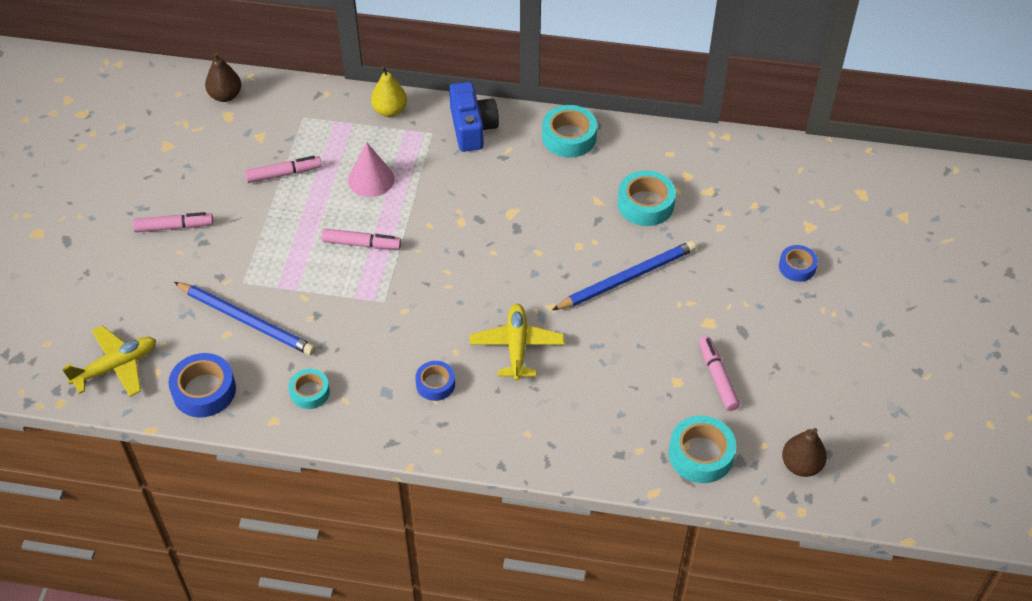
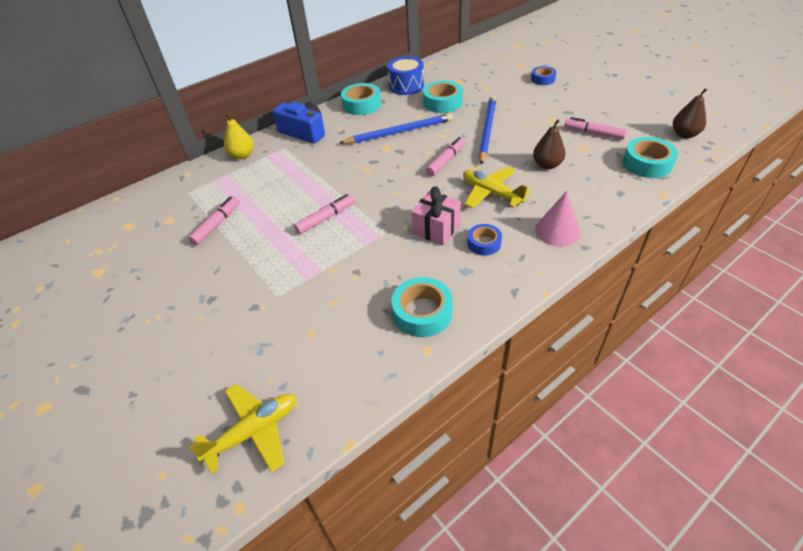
camera: 45 degrees left, 5 degrees down
(116, 367) = (253, 431): yellow plane -> yellow plane turned 45 degrees clockwise
(174, 227) = (173, 308): pink marker -> pink marker (446, 161)
(204, 391) = (349, 379): blue tape -> none
(225, 96) = (111, 218): brown pear -> brown pear (547, 165)
(246, 320) = (313, 313): blue pencil -> blue pencil (399, 132)
(310, 392) = (422, 312): turquoise tape -> turquoise tape, size x1.60
(371, 179) = (281, 188): pink cone -> pink cone (557, 231)
(422, 336) = (436, 229): none -> pink gift
(647, 149) = (406, 86): none -> blue drum

